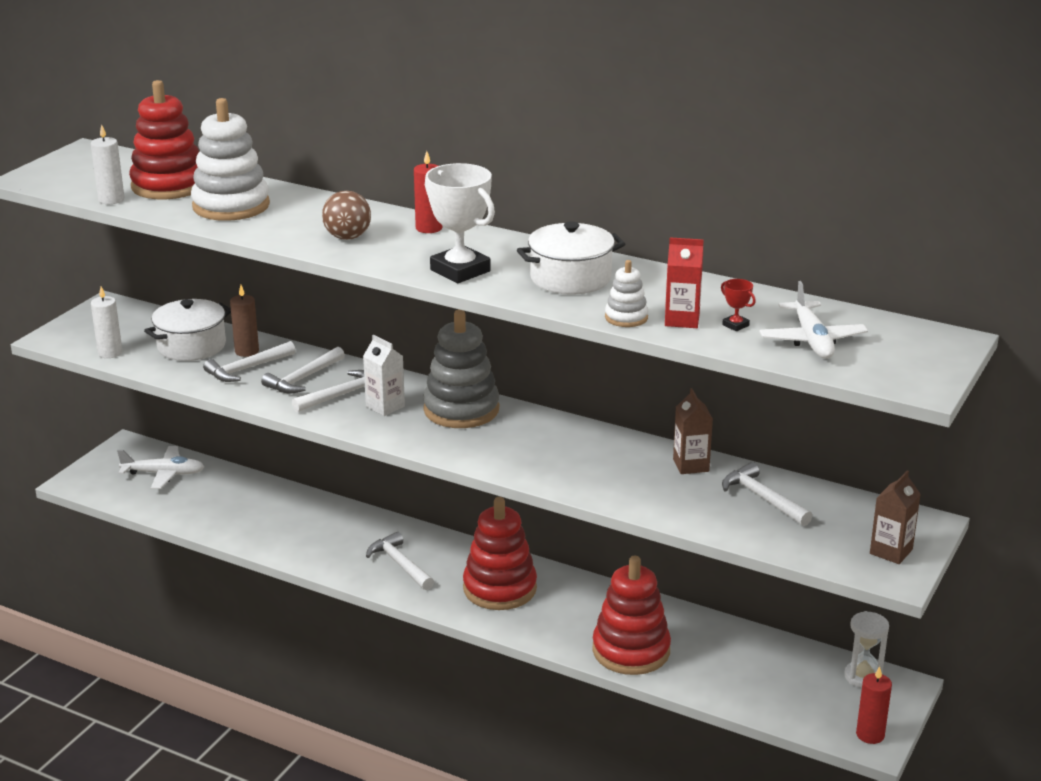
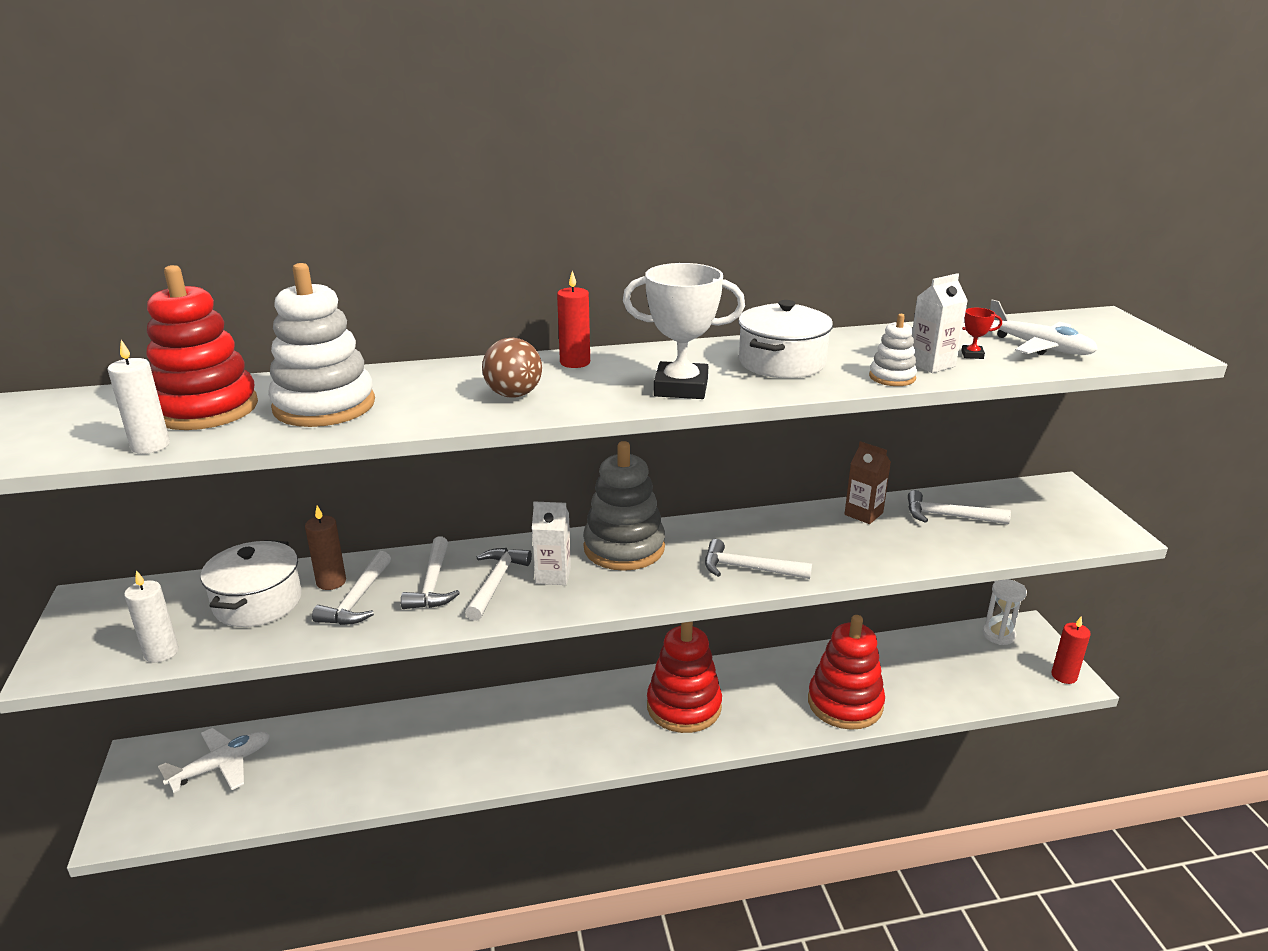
camera: 40 degrees left, 0 degrees up
(400, 564) = (575, 731): white hammer -> white hammer (749, 569)
(682, 320) = (931, 364): red carton -> white carton
(891, 551) = (1082, 516): brown carton -> none

